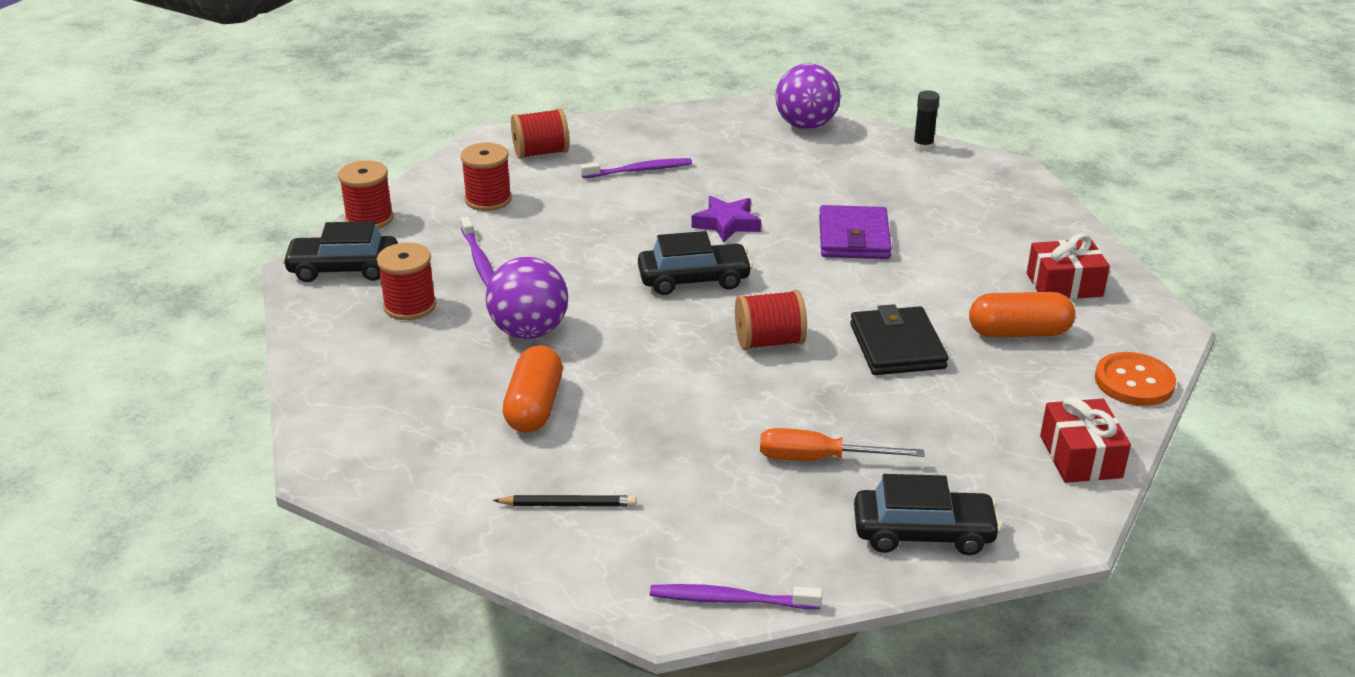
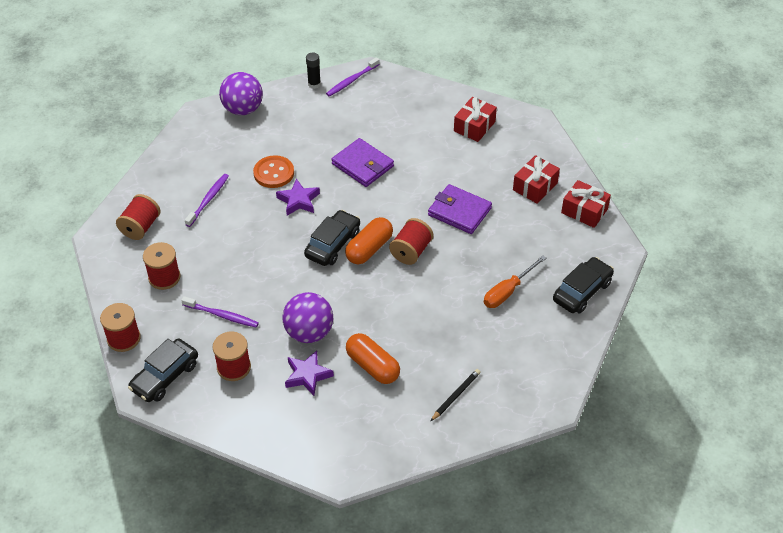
camera: 50 degrees left, 15 degrees up
(459, 363) = (307, 375): none -> purple star
(730, 600) = (564, 378): purple toothbrush -> purple toothbrush (351, 81)
(897, 346) = (459, 211): black wallet -> purple wallet
(1019, 332) = (491, 166): orange capsule -> orange capsule (369, 249)
(1048, 387) = (535, 186): none -> red gift
(1134, 382) = (557, 159): orange button -> orange button (274, 173)

